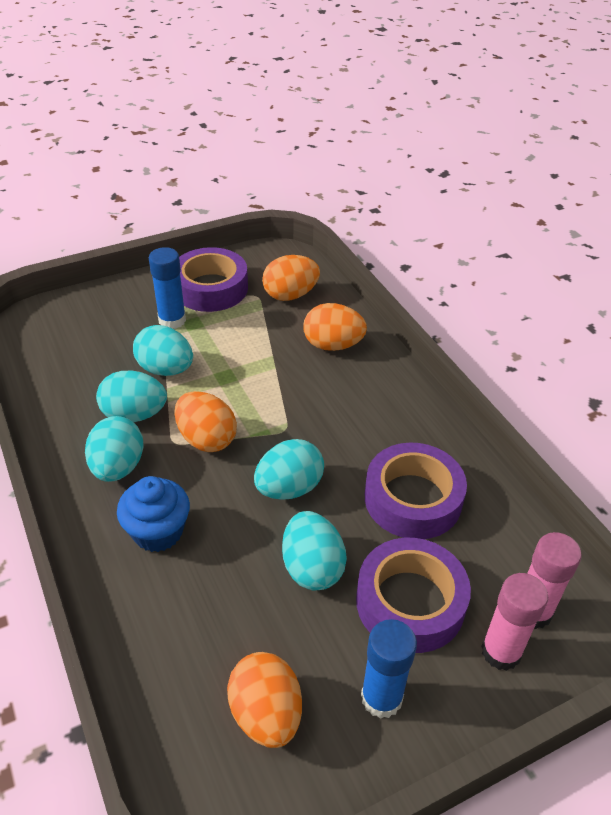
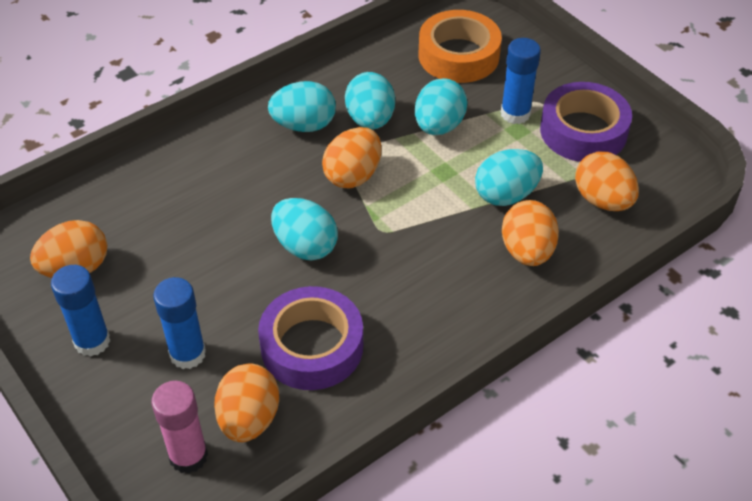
camera: 80 degrees right, 5 degrees up
(76, 340) = (458, 55): none -> orange tape
(158, 532) = (238, 167): blue cupcake -> none
(312, 568) = (216, 277): turquoise egg -> turquoise egg (506, 195)
(410, 602) = (187, 354): purple tape -> blue glue stick
(491, 557) = (249, 419): none -> orange egg
(501, 651) = (142, 429): pink glue stick -> none

